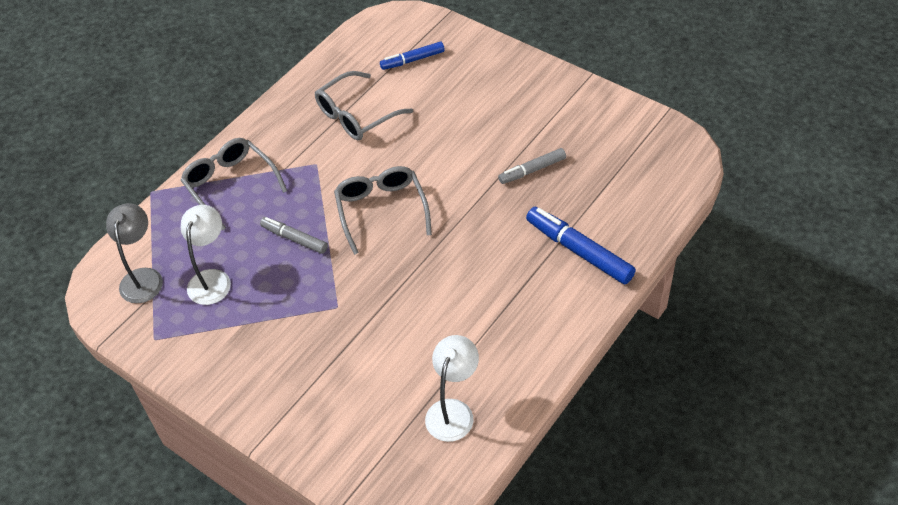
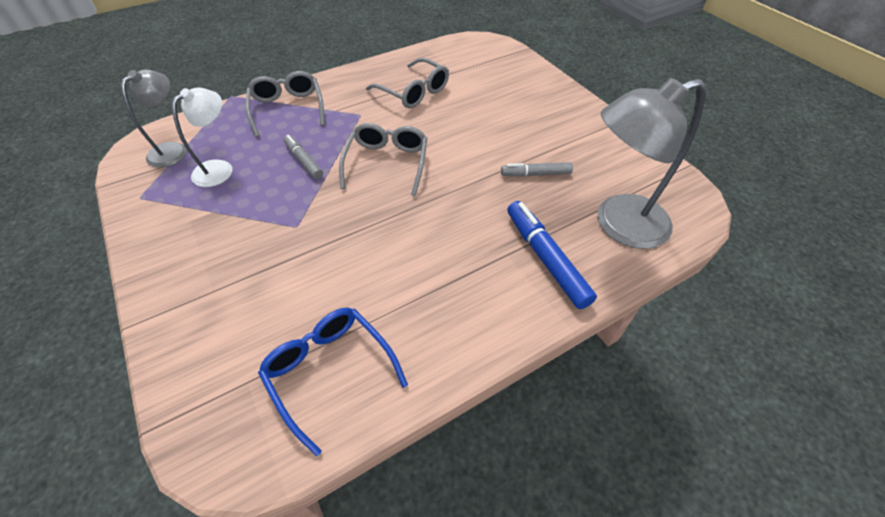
camera: 20 degrees right, 0 degrees up
(356, 115) = (414, 92): grey glasses -> grey glasses turned 120 degrees counterclockwise
(412, 60) = (480, 69): blue marker -> none
(453, 411) = (329, 371): white lamp -> blue glasses
(628, 196) = (618, 225): none -> grey lamp

